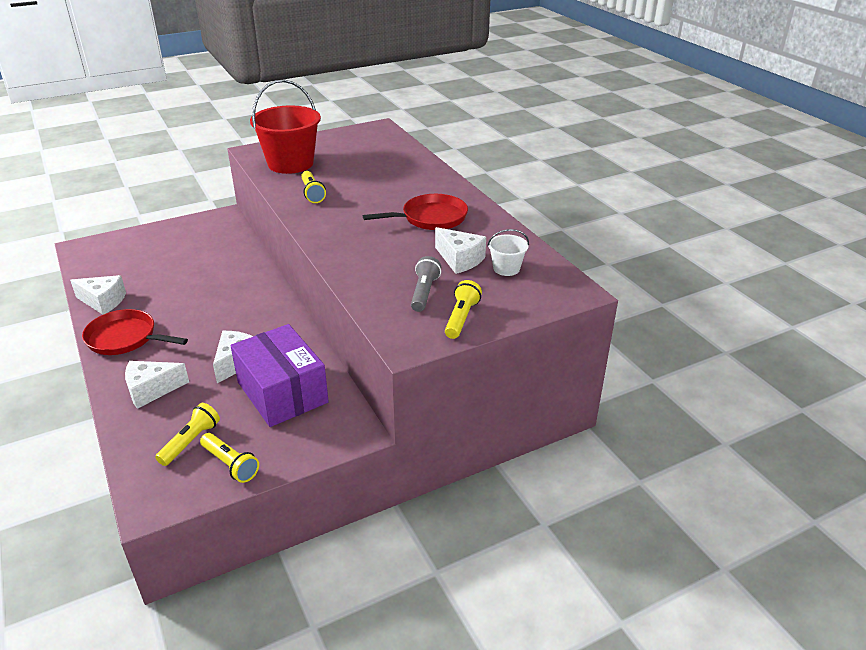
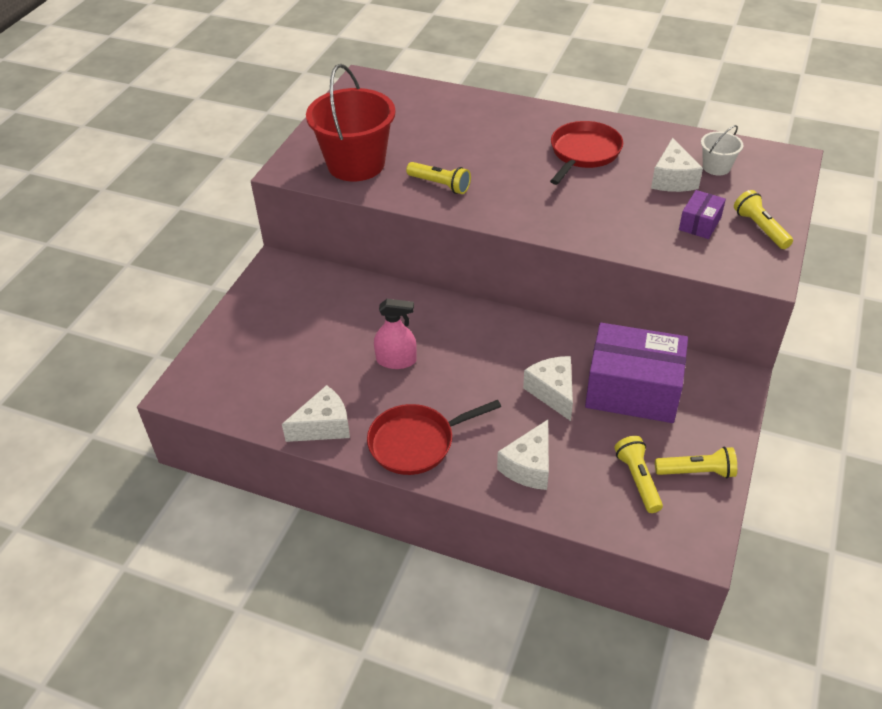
camera: 40 degrees left, 10 degrees up
(192, 293) = (396, 360): none -> pink spray bottle
(424, 292) = (700, 223): grey flashlight -> purple box
(459, 260) = (672, 179): white cheese -> white cheese turned 90 degrees clockwise

